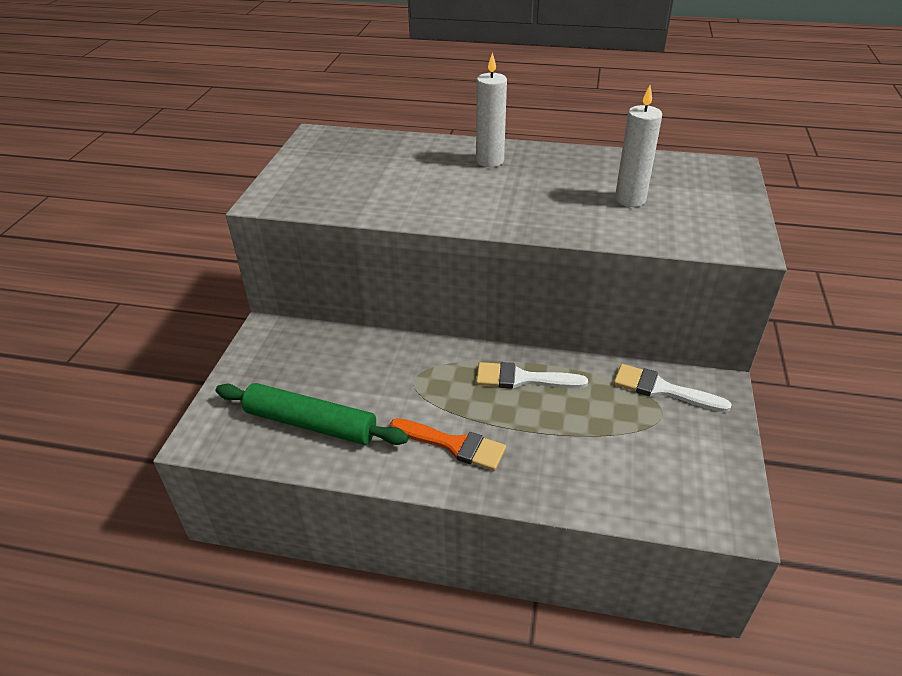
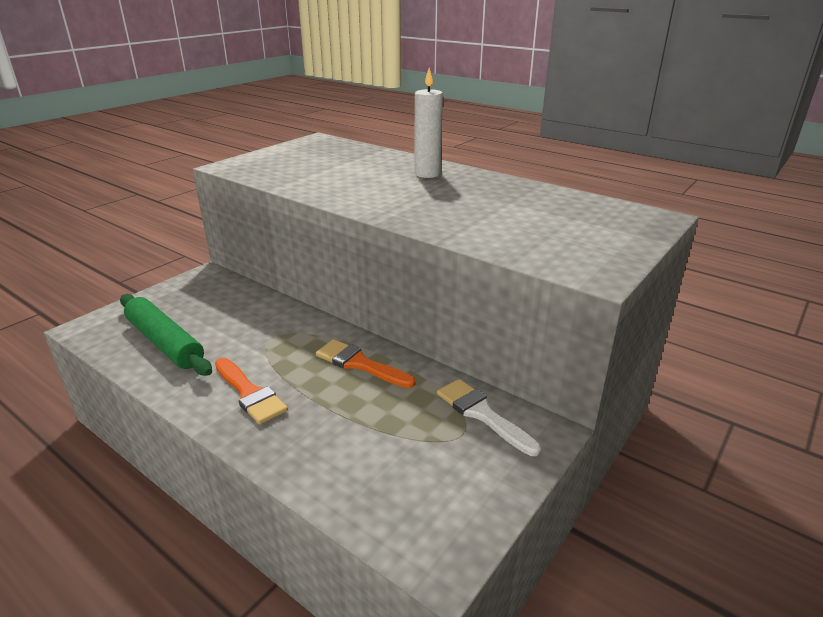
camera: 25 degrees right, 10 degrees down
(522, 379) = (359, 364): white brush -> orange brush
(630, 199) = (519, 219): white candle -> none

